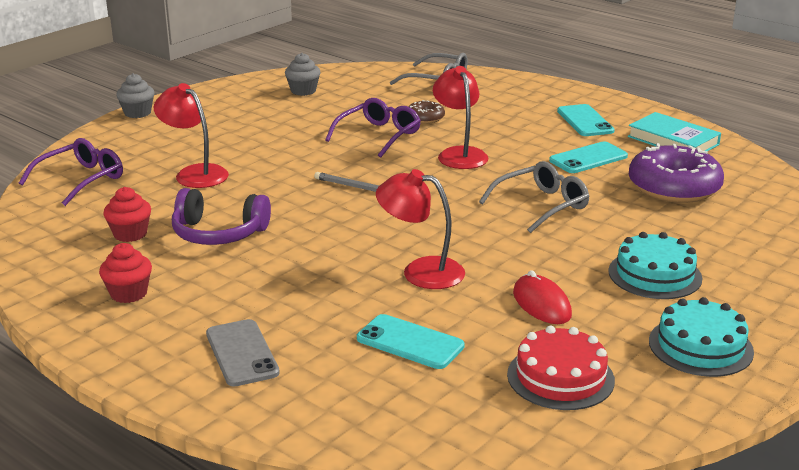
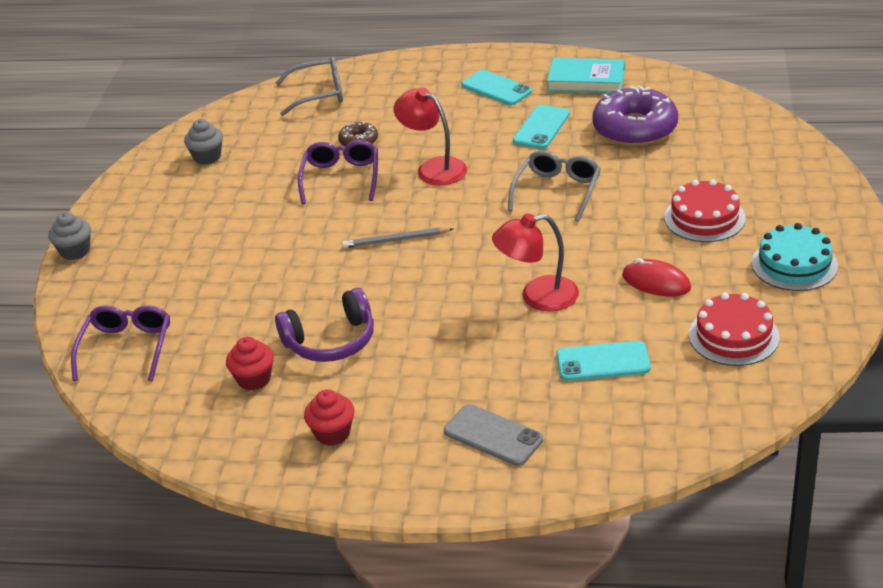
camera: 30 degrees left, 10 degrees up
(194, 173) = (226, 292): red lamp -> none
(655, 275) = (704, 218): turquoise cake -> red cake

